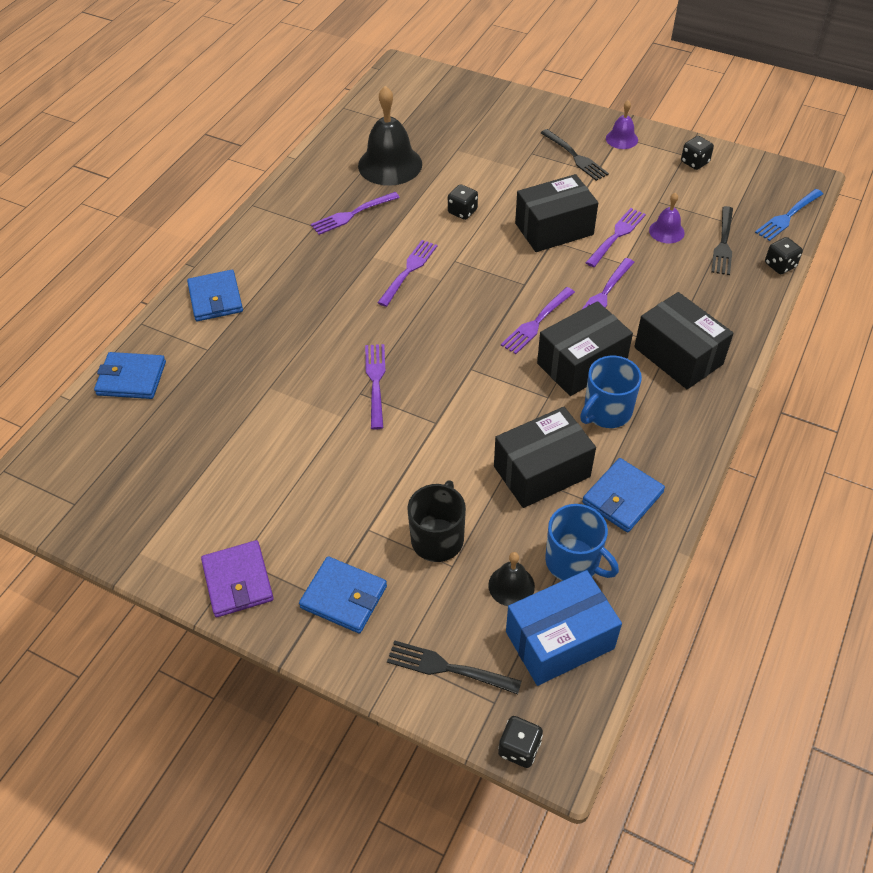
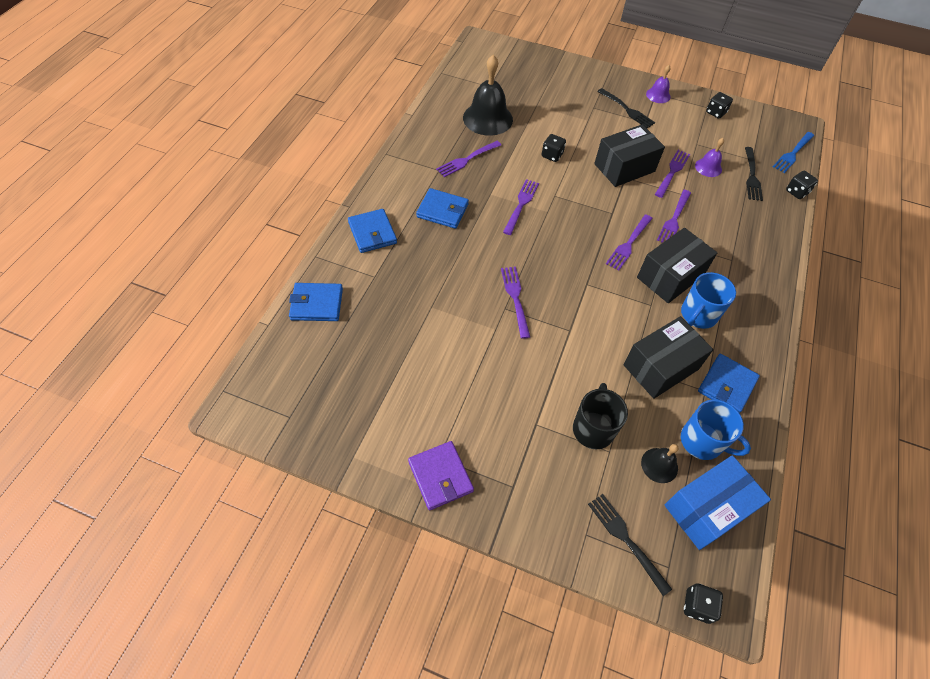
camera: 10 degrees left, 5 degrees up
(344, 597) = (529, 484): blue wallet -> blue wallet (442, 210)
(449, 668) = (626, 540): black fork -> black fork turned 45 degrees clockwise
(678, 356) = (740, 267): black box -> none

